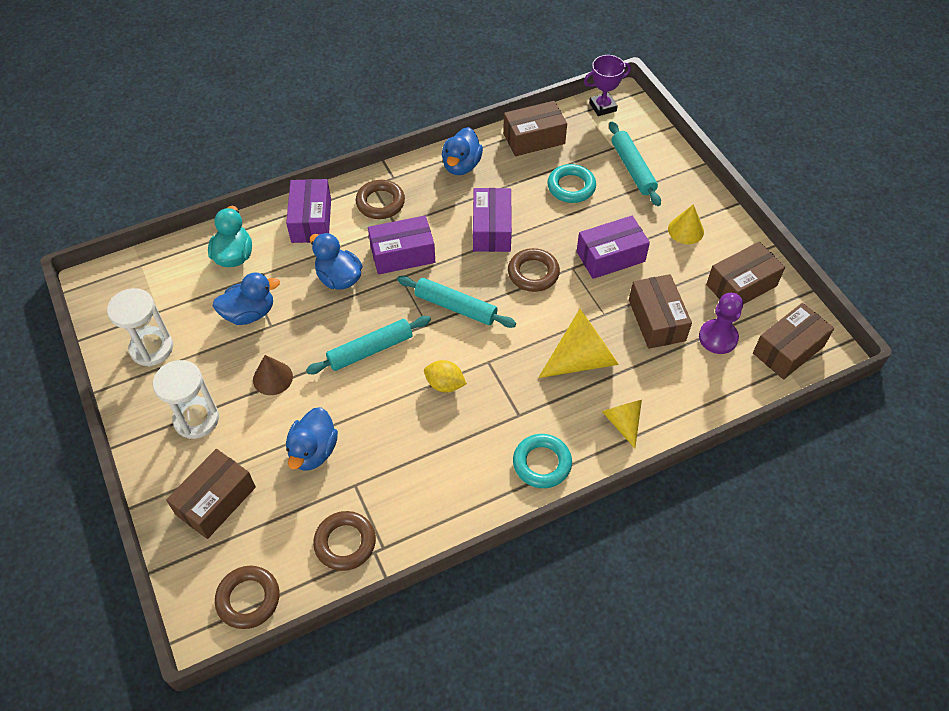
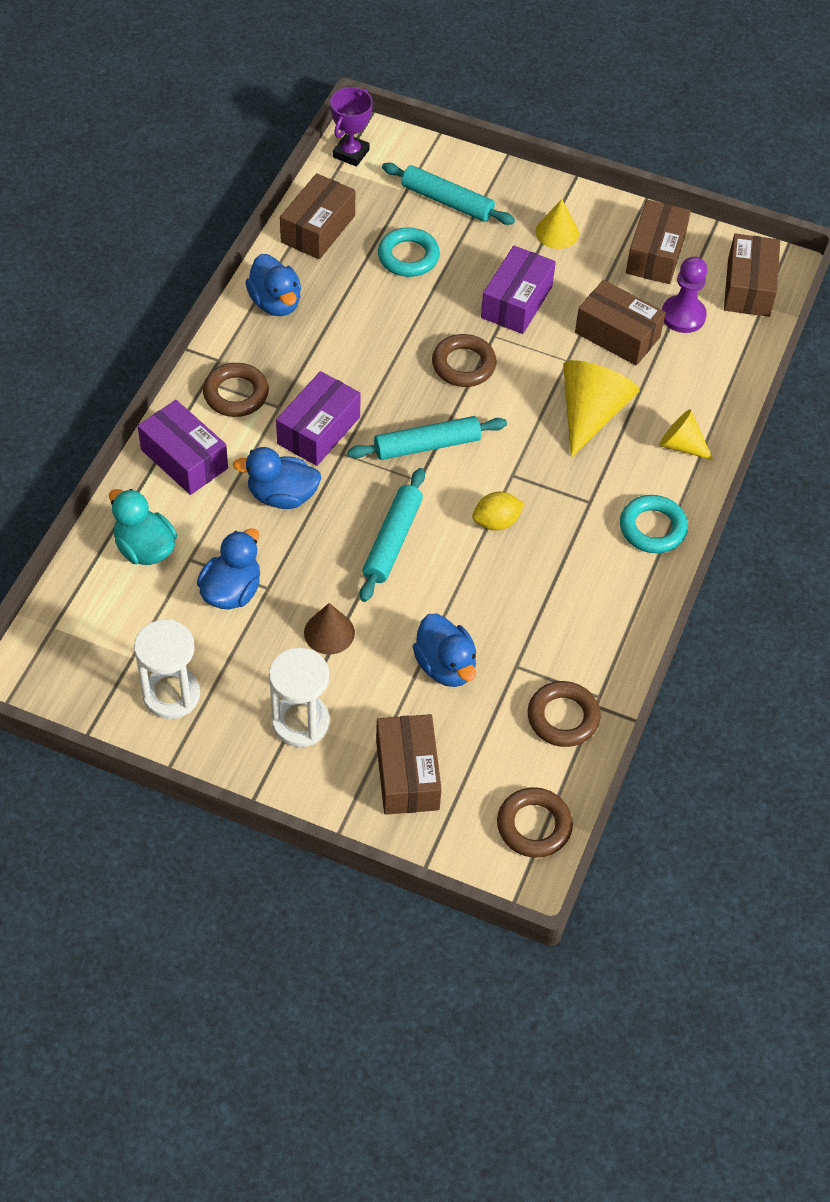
camera: 45 degrees left, 0 degrees up
(491, 229) = (378, 348): purple box -> none

